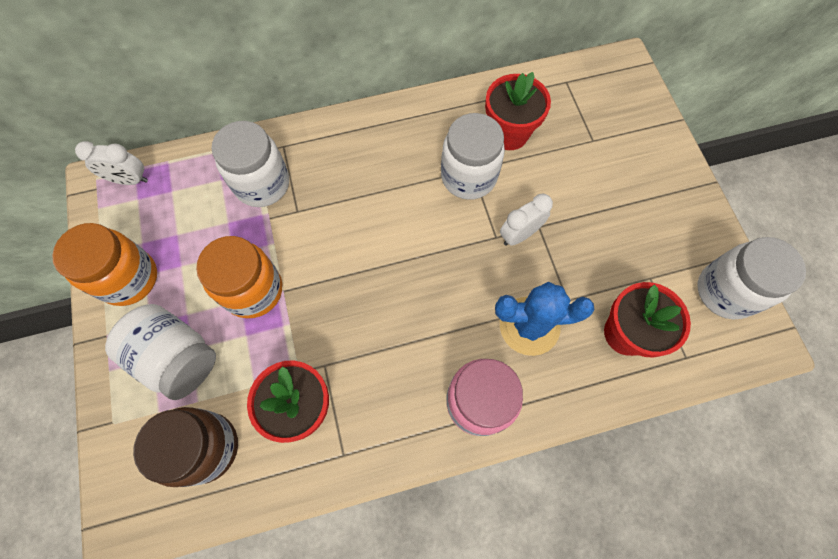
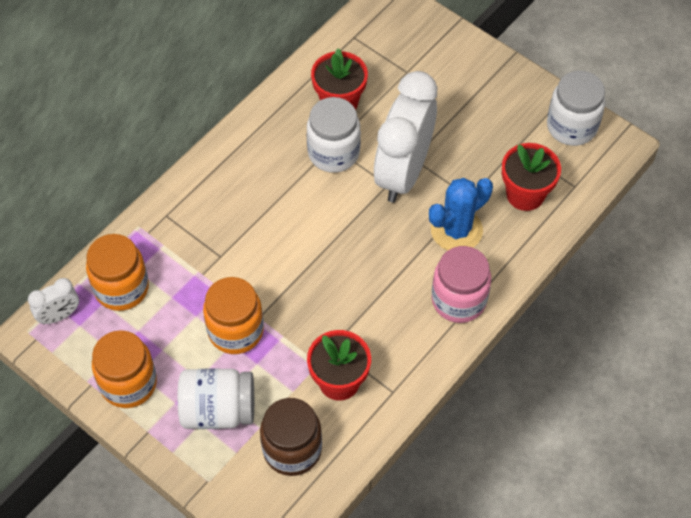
camera: 35 degrees left, 10 degrees down
(196, 188) = (122, 288): none -> orange jar
(262, 184) = (175, 253): white jar -> none
(519, 234) = (403, 172): white clock -> white clock, size x2.22

